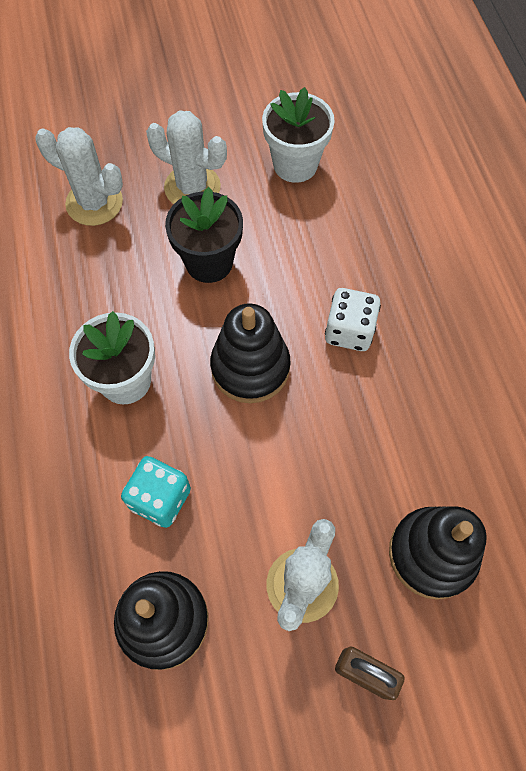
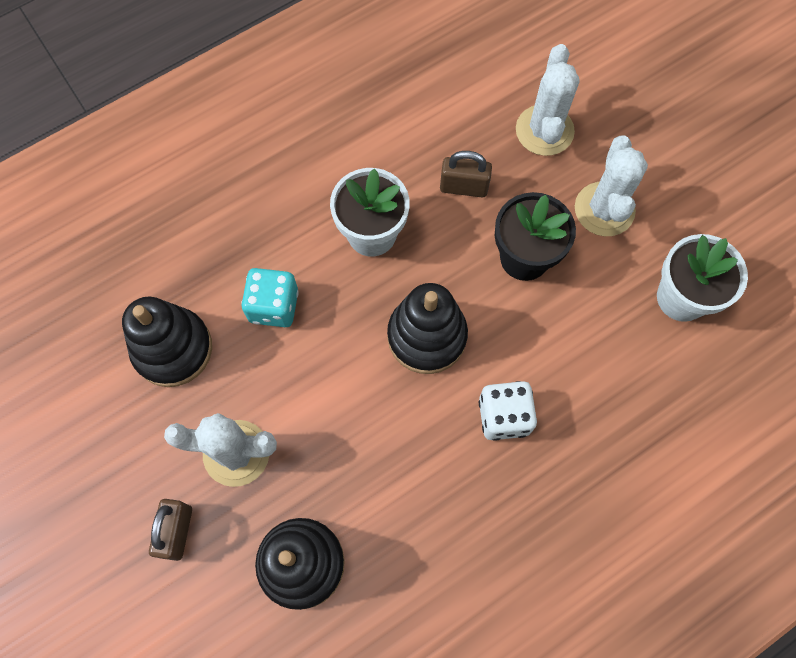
camera: 70 degrees right, 5 degrees up
(117, 286) = (463, 187): none -> brown padlock

